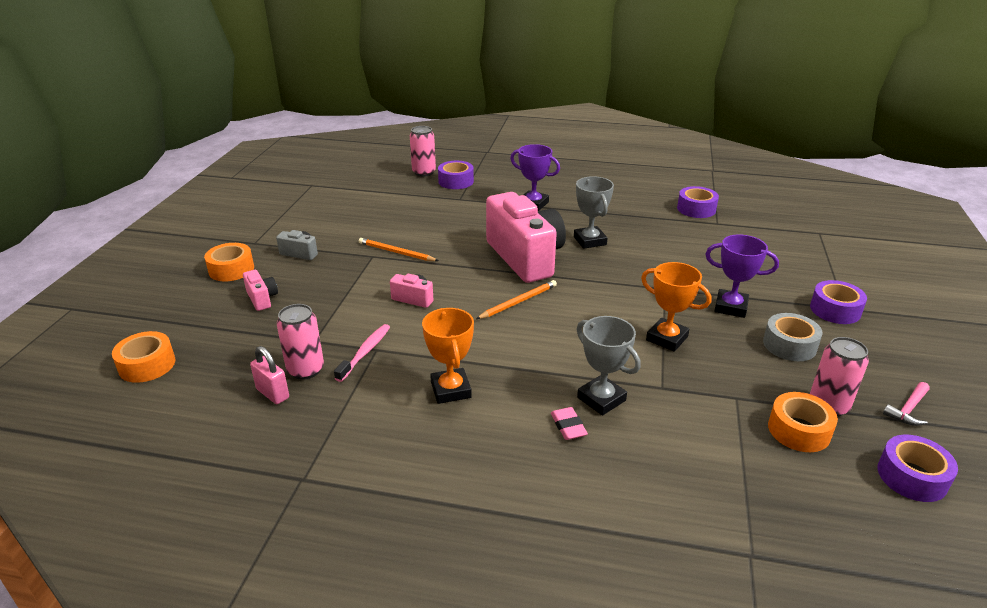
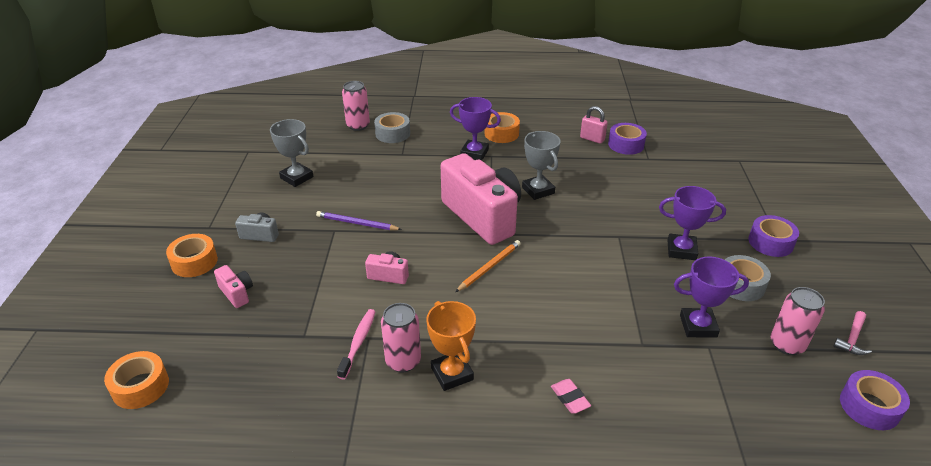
camera: 10 degrees left, 5 degrees up
(273, 393) = (280, 402): pink padlock -> pink padlock (592, 139)
(305, 370) = (305, 370): pink can -> pink can (403, 361)
(396, 252) = (357, 223): orange pencil -> purple pencil
(456, 181) = (392, 134): purple tape -> grey tape
(601, 399) = (592, 364): grey trophy -> grey trophy (296, 177)
(667, 338) = (634, 291): orange trophy -> none
(729, 377) = (698, 326): none -> purple trophy
(799, 430) = (768, 373): orange tape -> orange tape (501, 133)

